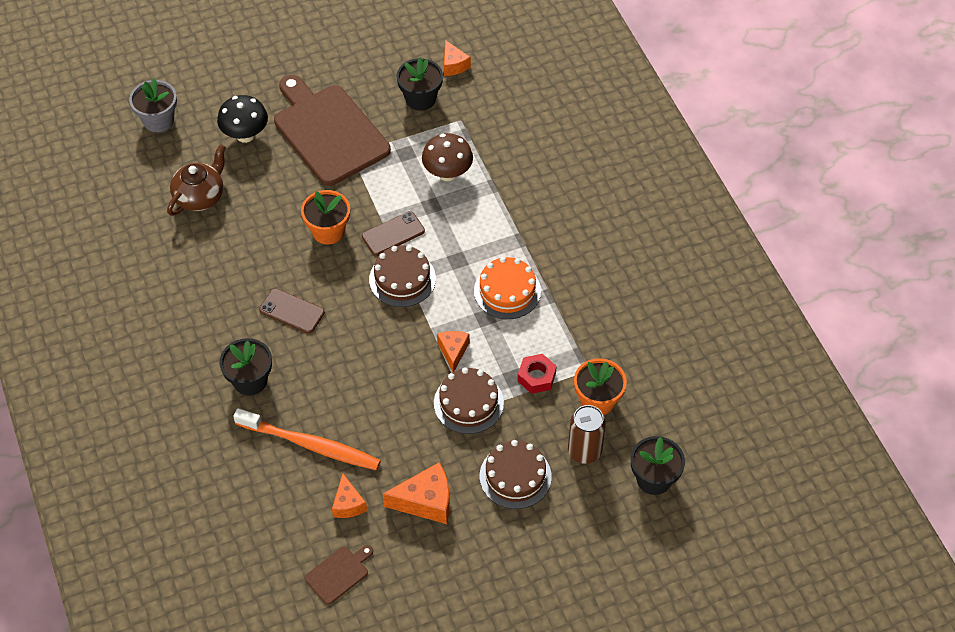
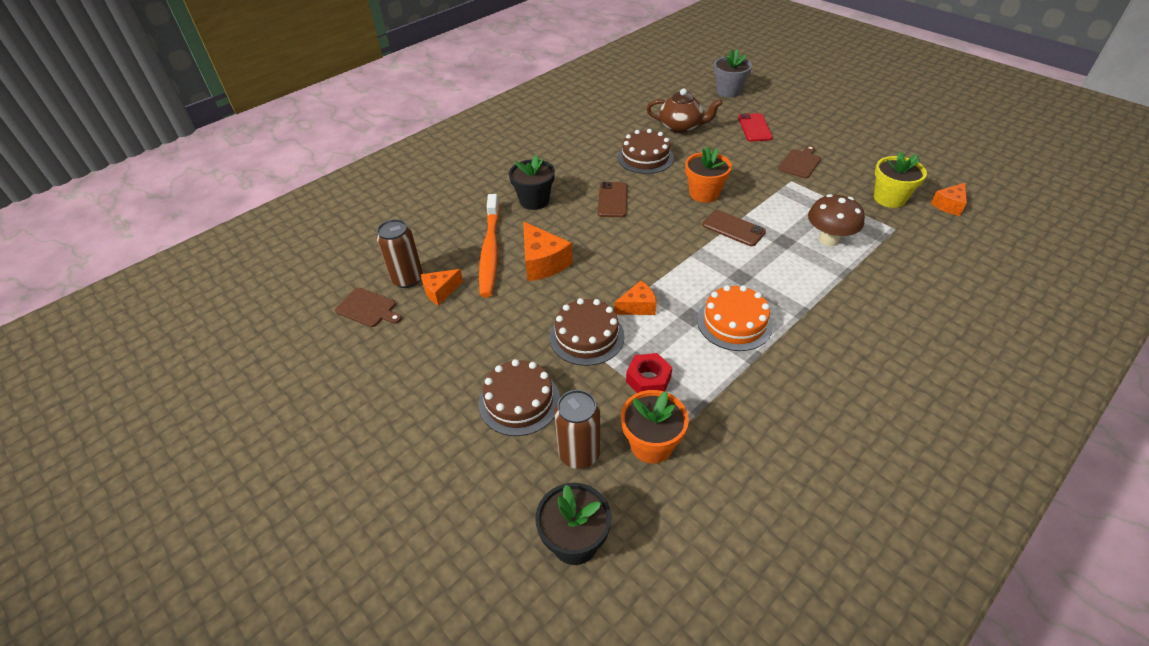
camera: 70 degrees right, 10 degrees down
(245, 135) = (754, 128): black mushroom -> red phone
(313, 530) = (407, 279): none -> brown can
(329, 132) = (800, 163): brown cutting board -> brown cutting board, size x0.43
(402, 279) = (691, 249): brown cake -> brown cake (645, 157)
(420, 99) = (889, 198): black flower pot -> yellow flower pot
(426, 501) = (462, 341): orange cheese -> orange cheese (542, 262)

